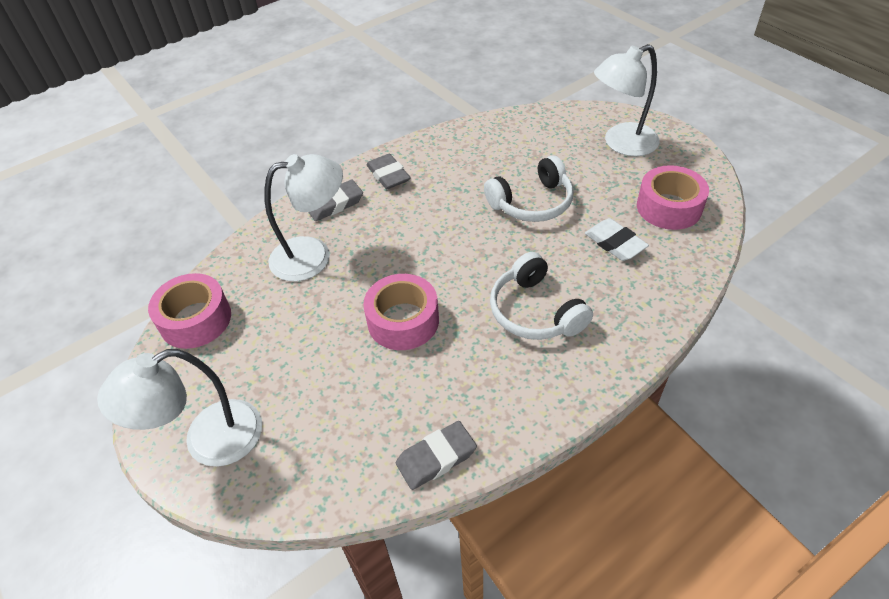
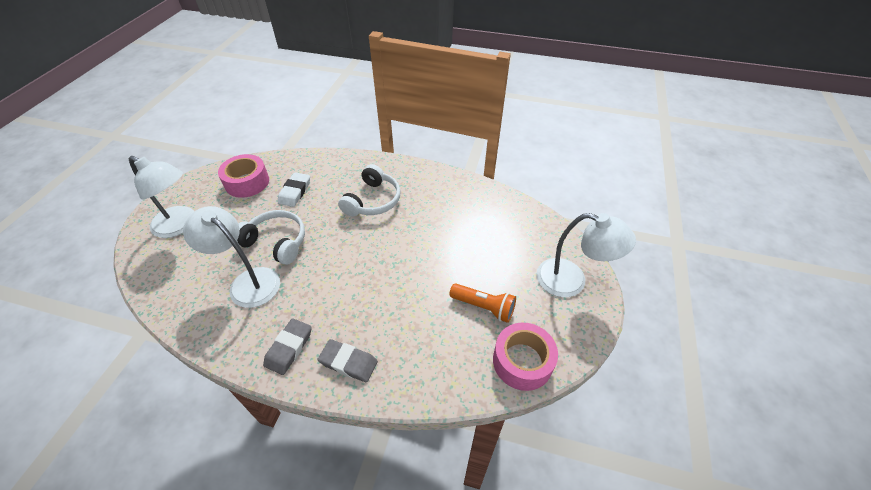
camera: 130 degrees left, 0 degrees up
(277, 327) = (483, 307): none -> orange flashlight
(313, 255) = (412, 334): white lamp -> white lamp (248, 282)
(403, 321) = (424, 249): pink tape -> none
(436, 458) = (486, 194): grey eraser -> none

